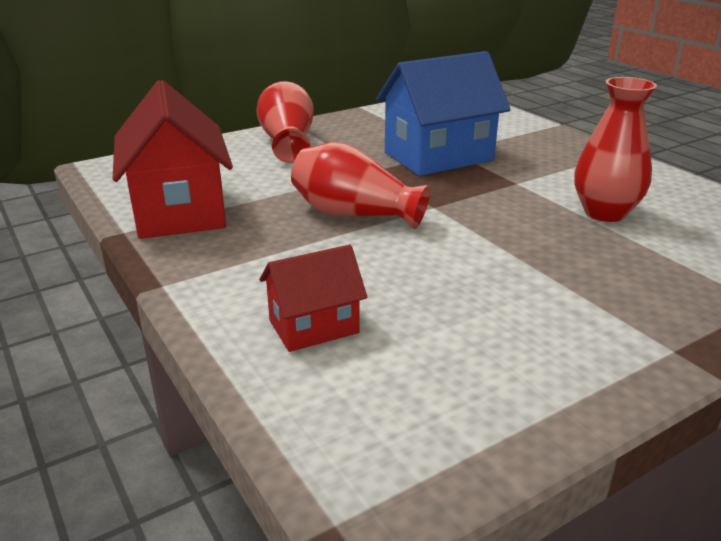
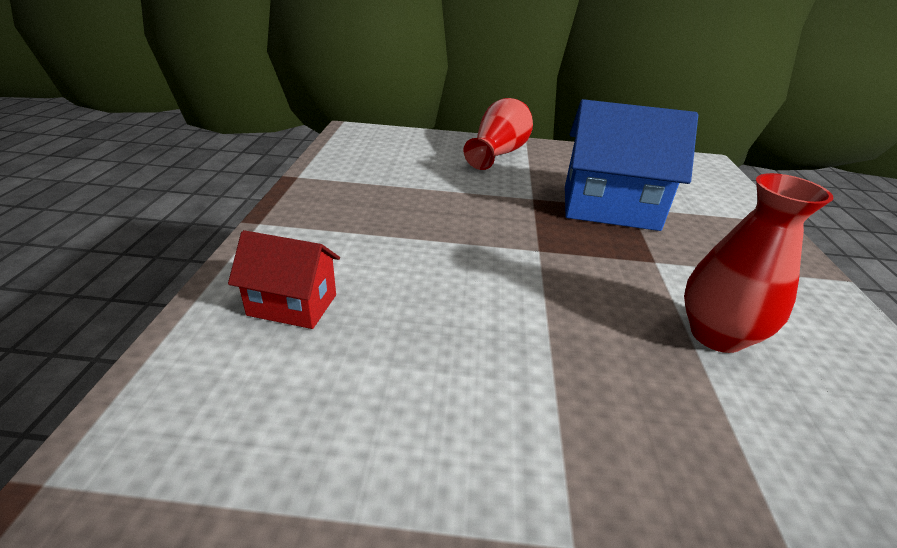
camera: 35 degrees right, 5 degrees up
(179, 211) = (350, 175): red house -> none
(354, 214) = (462, 228): red vase -> none

